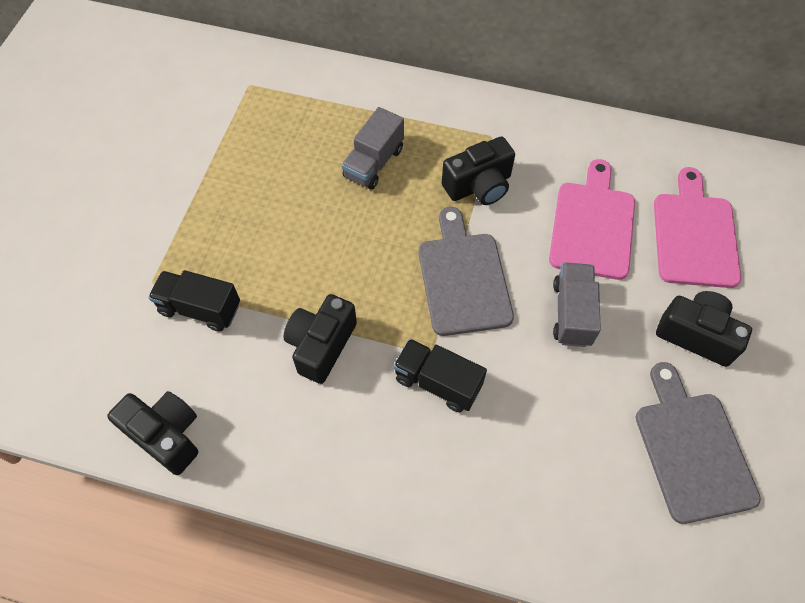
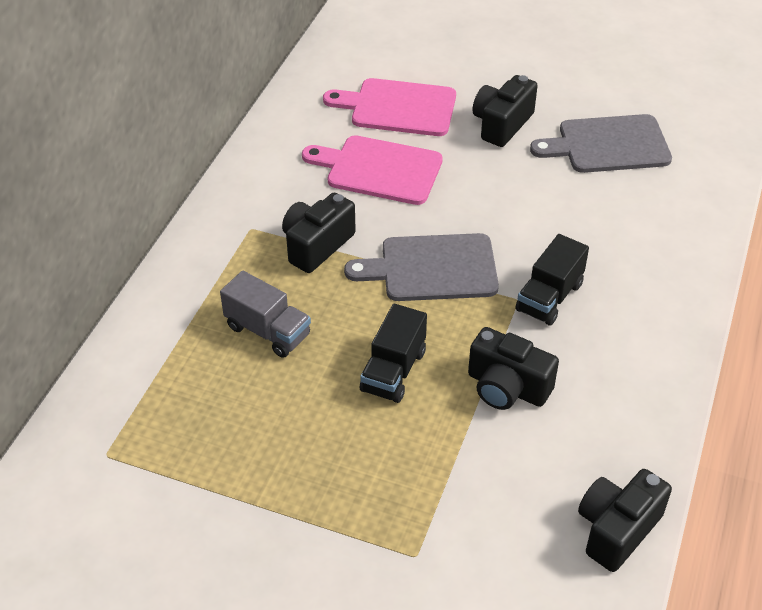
camera: 85 degrees left, 15 degrees down
(200, 308) = (455, 502): black truck -> black truck (393, 371)
(479, 186) = (316, 245): black camera -> black camera turned 120 degrees counterclockwise
(572, 313) = (476, 196): grey truck -> none

